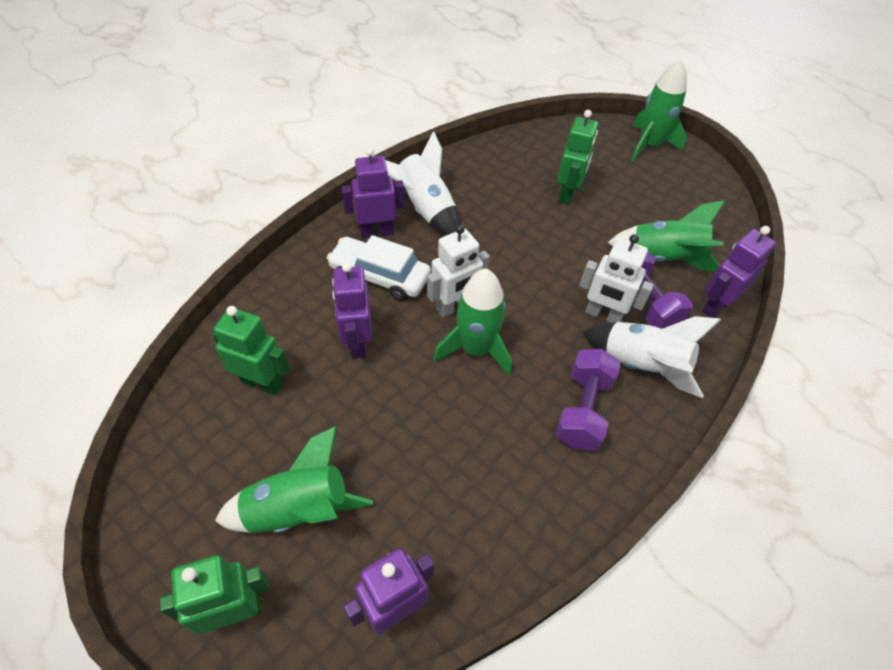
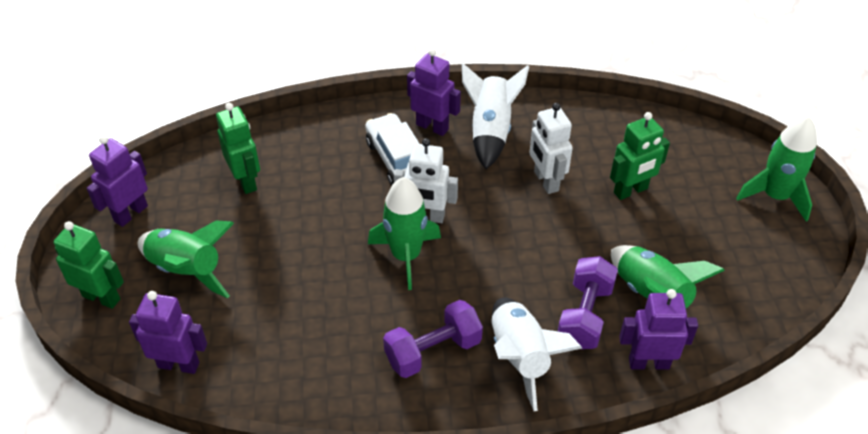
camera: 45 degrees right, 5 degrees down
(357, 343) = (331, 196): purple robot -> purple robot (130, 213)
(603, 315) = (536, 301): white robot -> white robot (545, 181)

